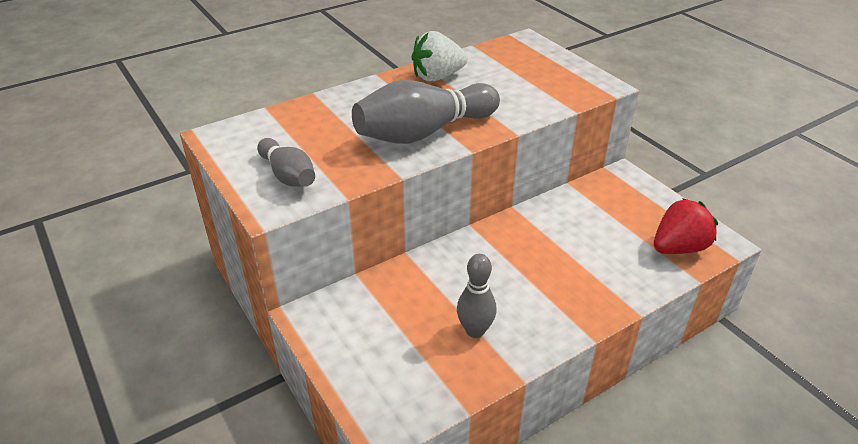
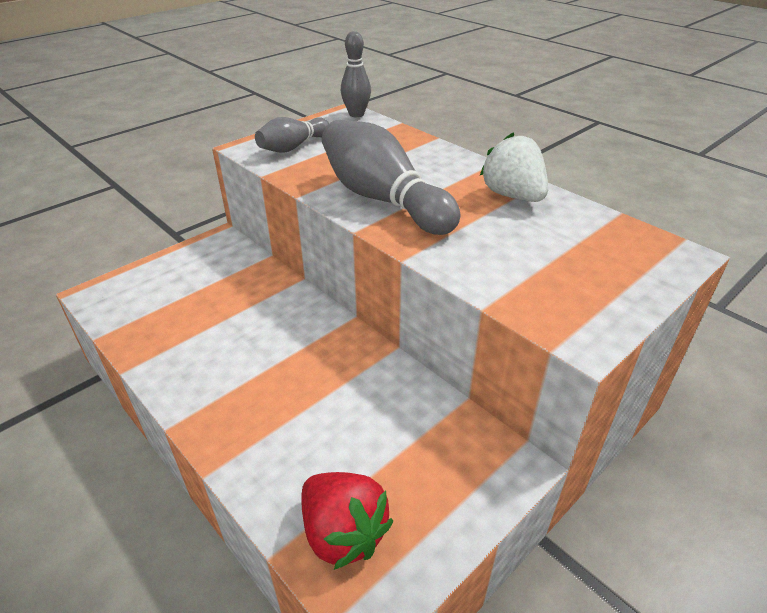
camera: 80 degrees right, 0 degrees up
(475, 330) = (192, 333): grey bowling pin -> grey bowling pin (356, 114)

